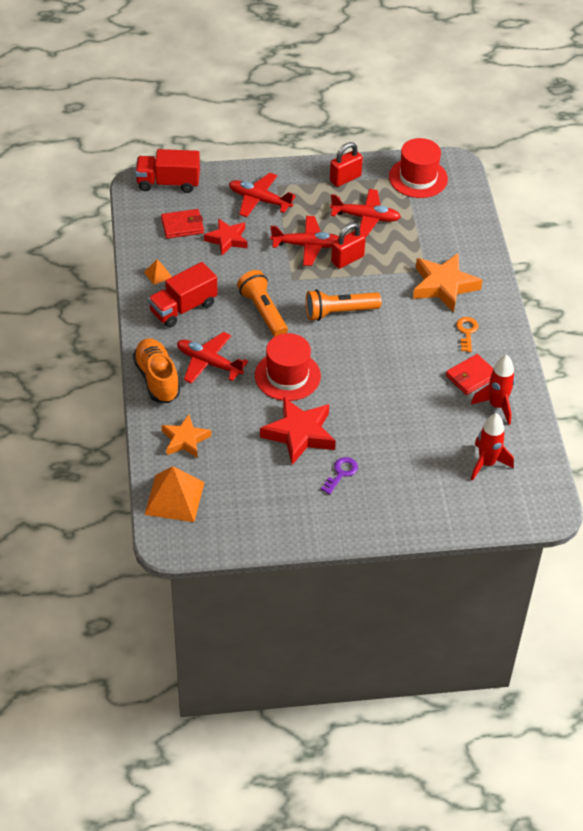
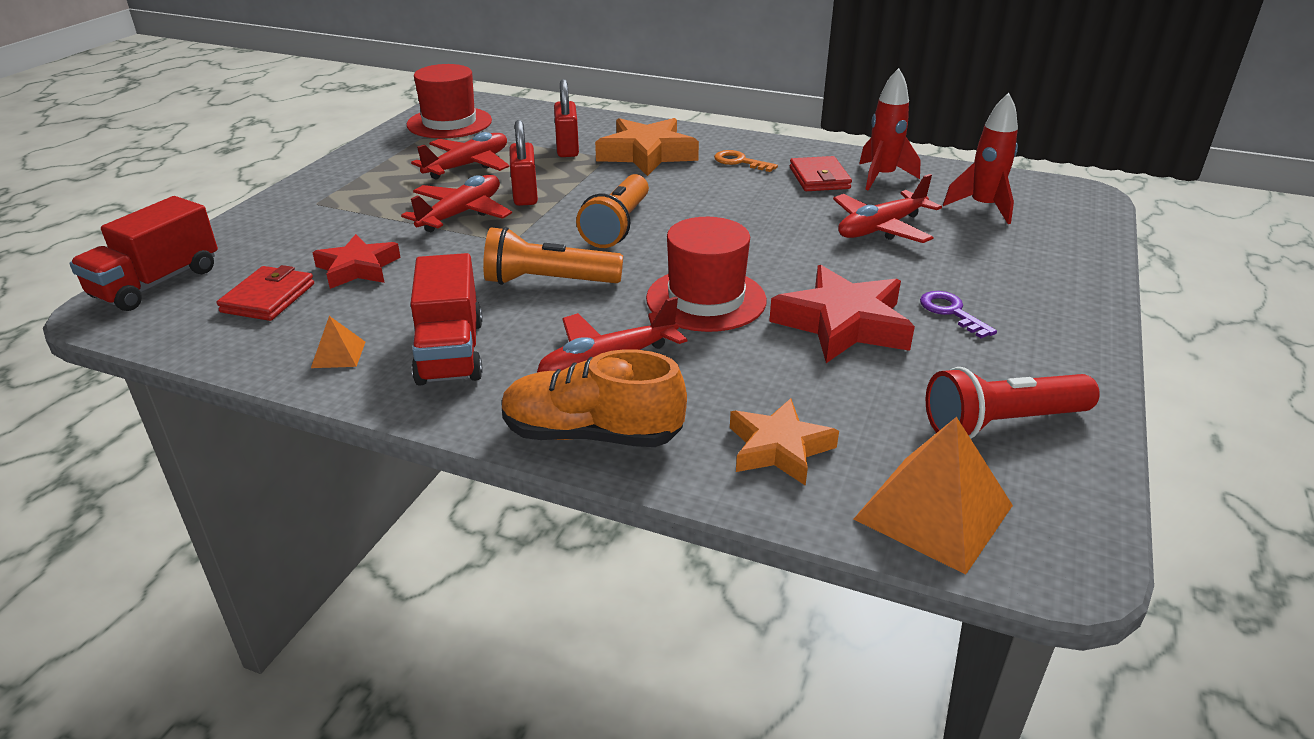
camera: 60 degrees left, 15 degrees down
(251, 510) = (1002, 423): none -> red flashlight
(259, 200) = (322, 222): red plane -> red plane (881, 228)
(345, 178) = (380, 159): red padlock -> red padlock (567, 149)

